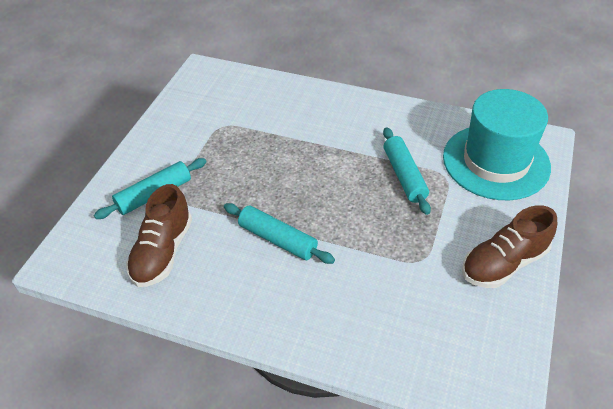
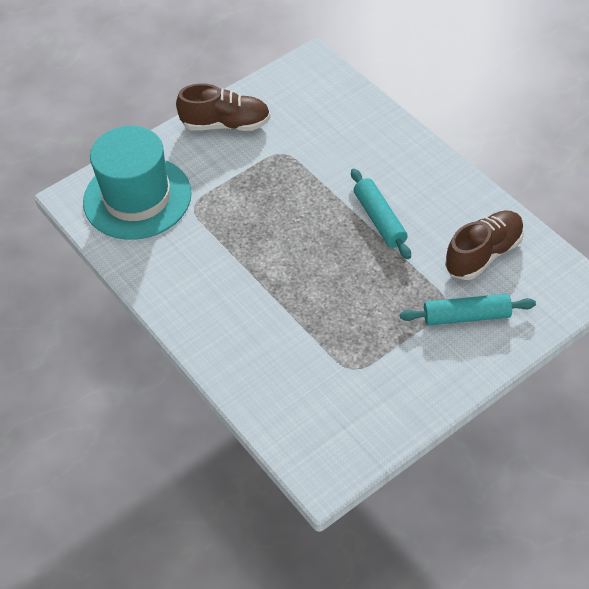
camera: 145 degrees left, 5 degrees up
(404, 176) = (226, 223): turquoise rolling pin -> none

